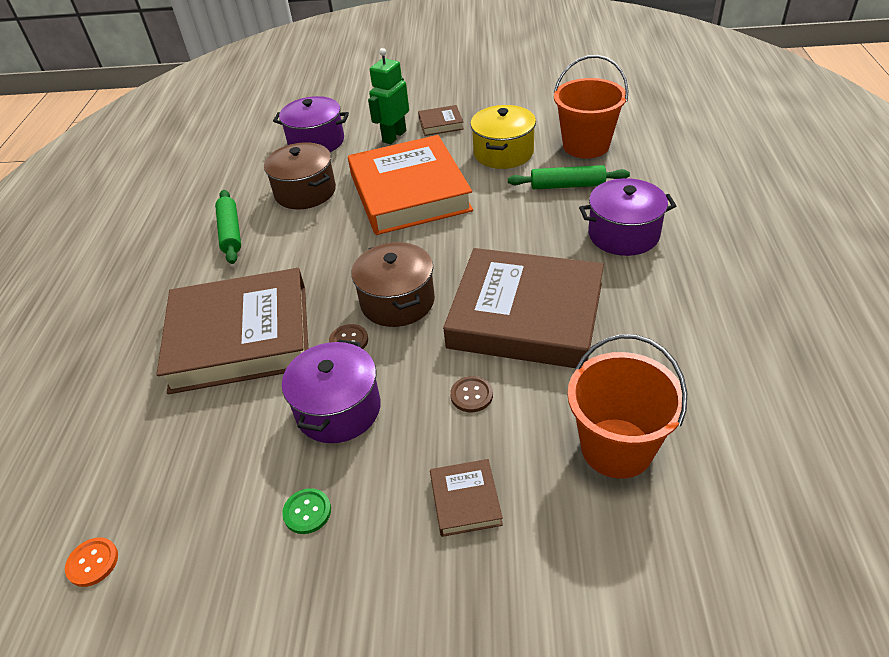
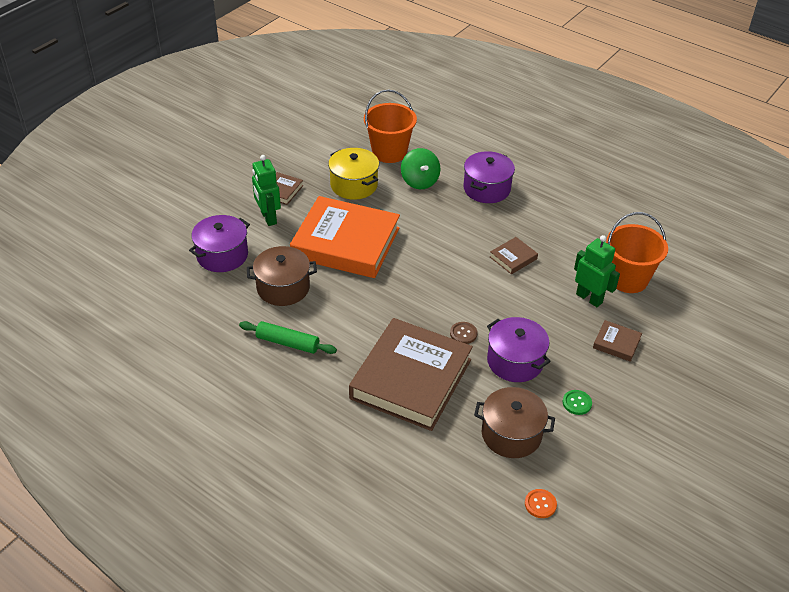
camera: 60 degrees left, 0 degrees up
(397, 301) = (449, 299): brown pot -> brown pot (511, 434)
(471, 395) = (552, 307): brown button -> none
(525, 315) = (513, 258): brown book -> brown book, size x0.41
(529, 424) = (589, 298): none -> green robot
(567, 185) = (420, 181): green rolling pin -> green spinning top

